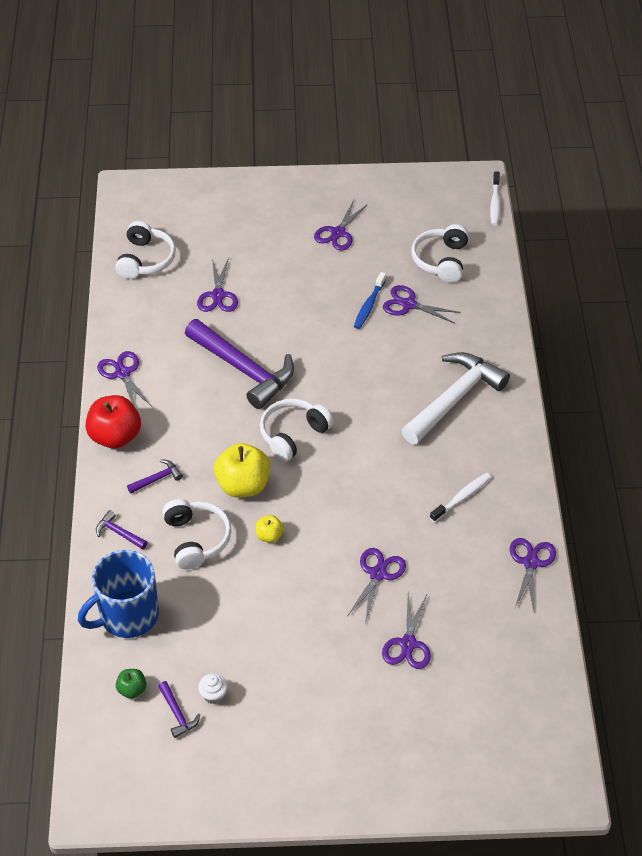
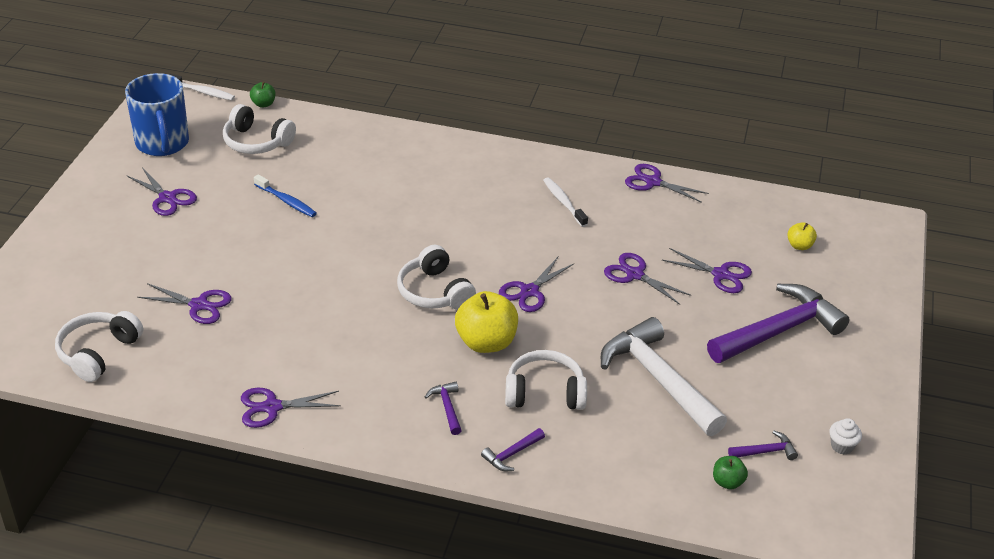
camera: 75 degrees left, 10 degrees down
(115, 436) = (367, 432): red apple -> none
(127, 615) = (629, 468): blue mug -> blue mug (162, 143)
(145, 259) = (98, 353): white headphones -> white headphones turned 90 degrees counterclockwise
(213, 695) = (748, 419): white cupcake -> white cupcake (842, 446)
(244, 370) = (324, 308): purple hammer -> purple hammer (779, 330)
(269, 536) = (561, 337): yellow apple -> yellow apple (799, 246)
(408, 304) = (302, 176): purple scissors -> purple scissors (529, 291)
(454, 398) = (442, 177): white hammer -> white hammer (658, 379)
(499, 247) = (263, 104): none -> green apple

